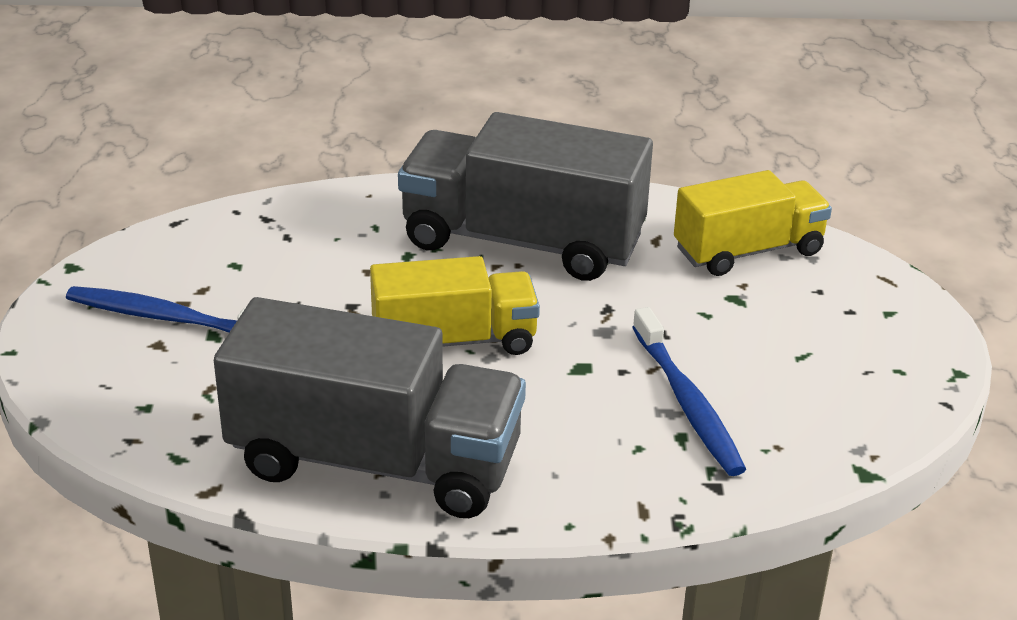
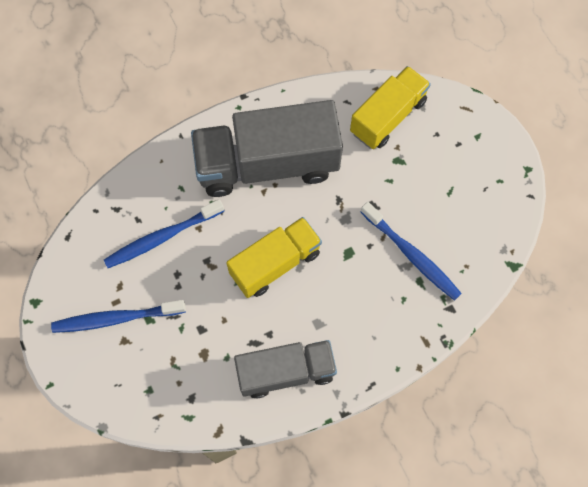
camera: 25 degrees left, 35 degrees up
(307, 263) = (162, 237): none -> blue toothbrush
(375, 461) = (286, 371): grey truck -> grey truck, size x0.63

